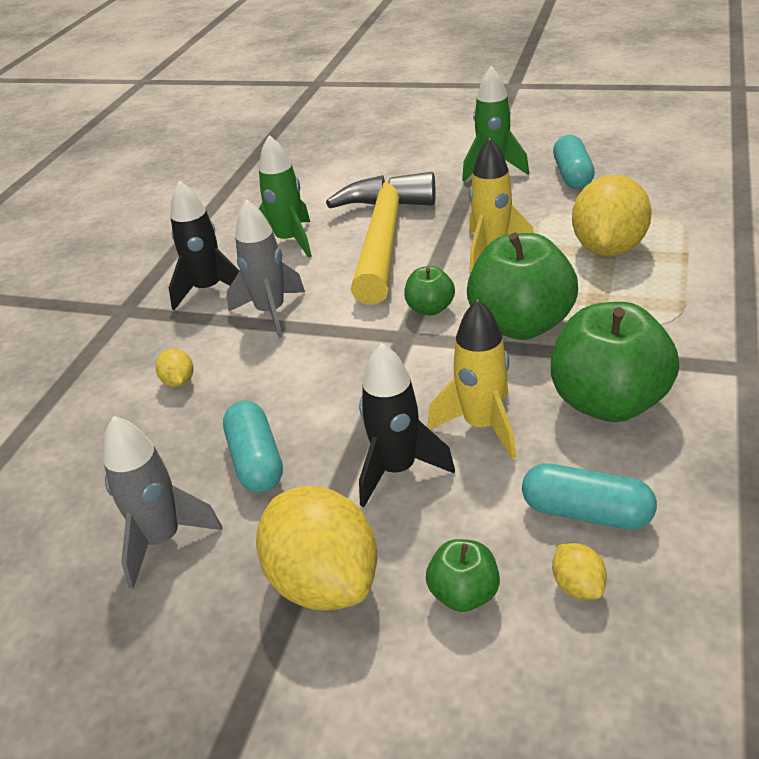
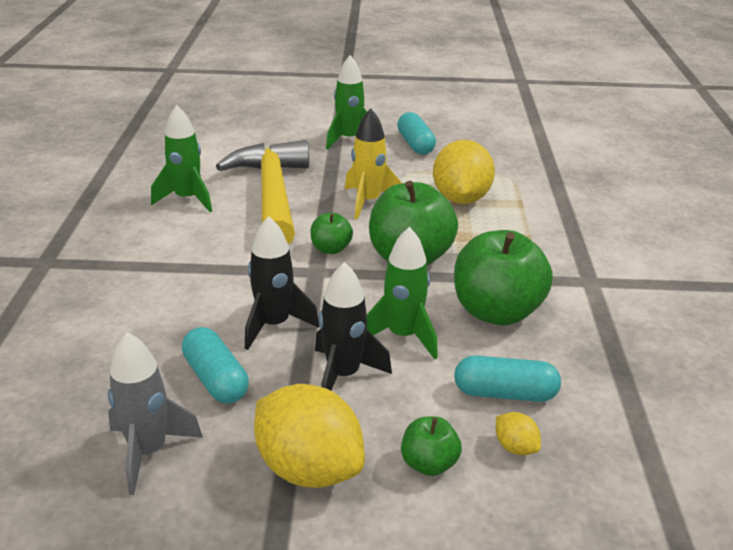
camera: 20 degrees left, 5 degrees down
(179, 382) = (120, 319): yellow lemon -> none
(208, 290) = (123, 241): black rocket -> black rocket (274, 325)
(271, 312) = (189, 258): grey rocket -> none
(482, 426) = (403, 336): yellow rocket -> green rocket

